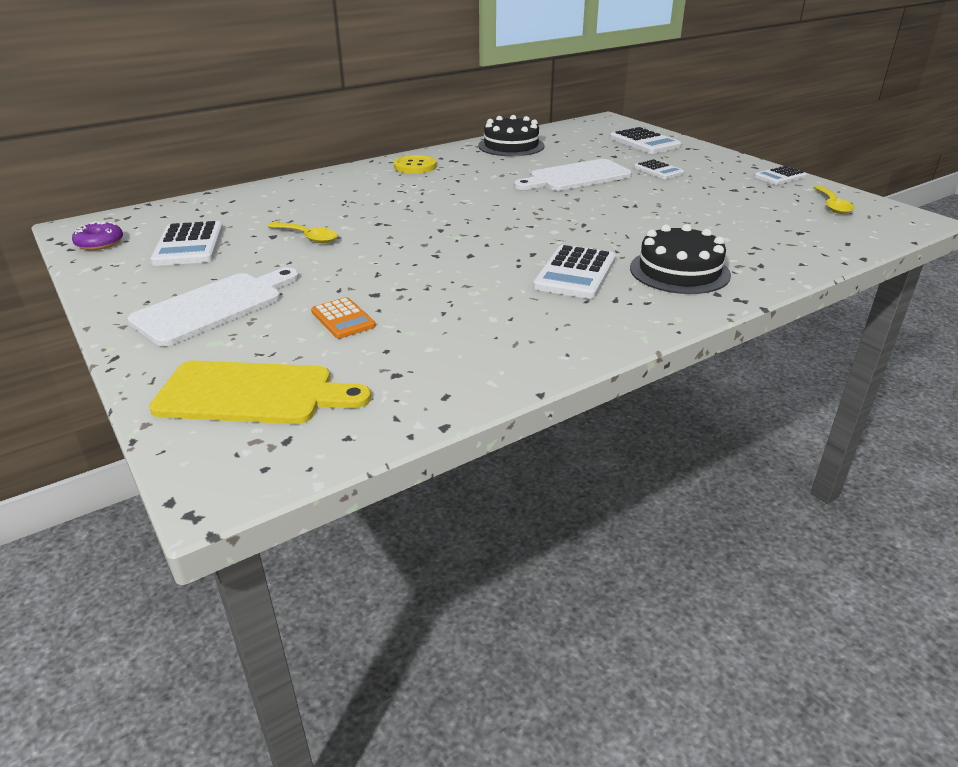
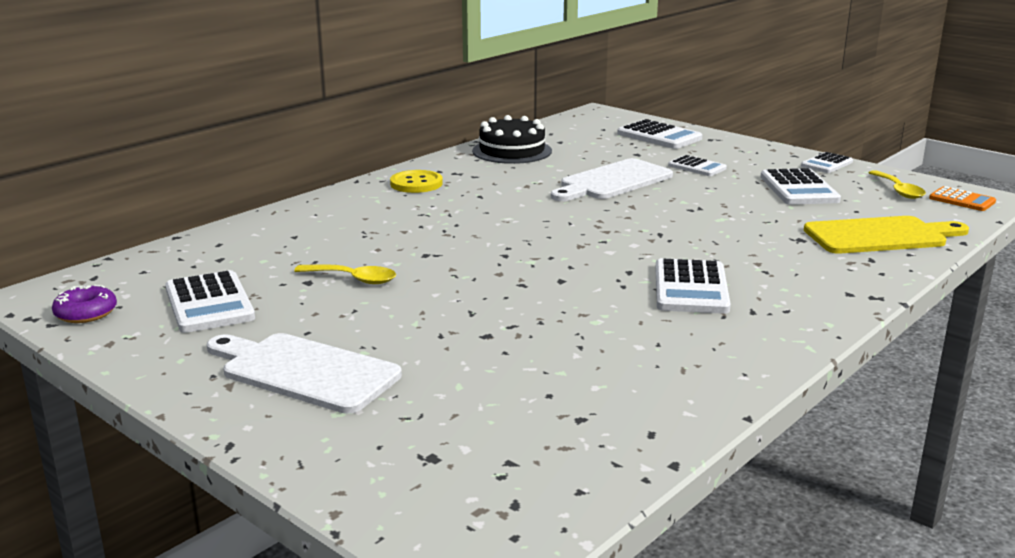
camera: 15 degrees left, 10 degrees down
(214, 306) = (304, 372): white cutting board -> white cutting board turned 90 degrees counterclockwise
(252, 394) = (435, 461): yellow cutting board -> yellow cutting board (880, 236)
(343, 319) = (472, 367): orange calculator -> orange calculator (962, 200)
(679, 271) = (796, 274): black cake -> none
(737, 196) = (799, 189): none -> white calculator

